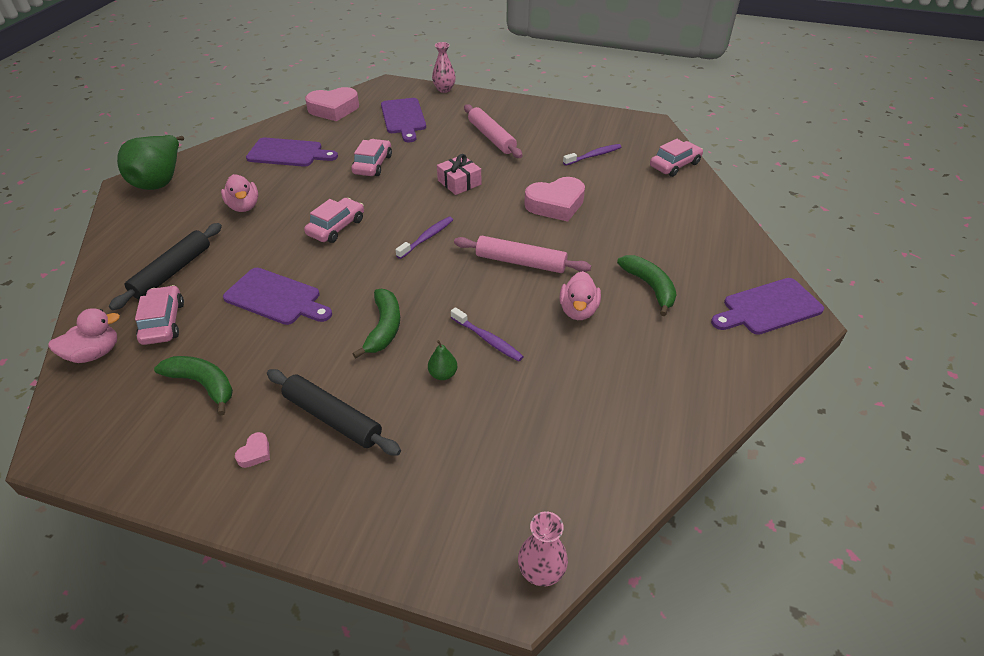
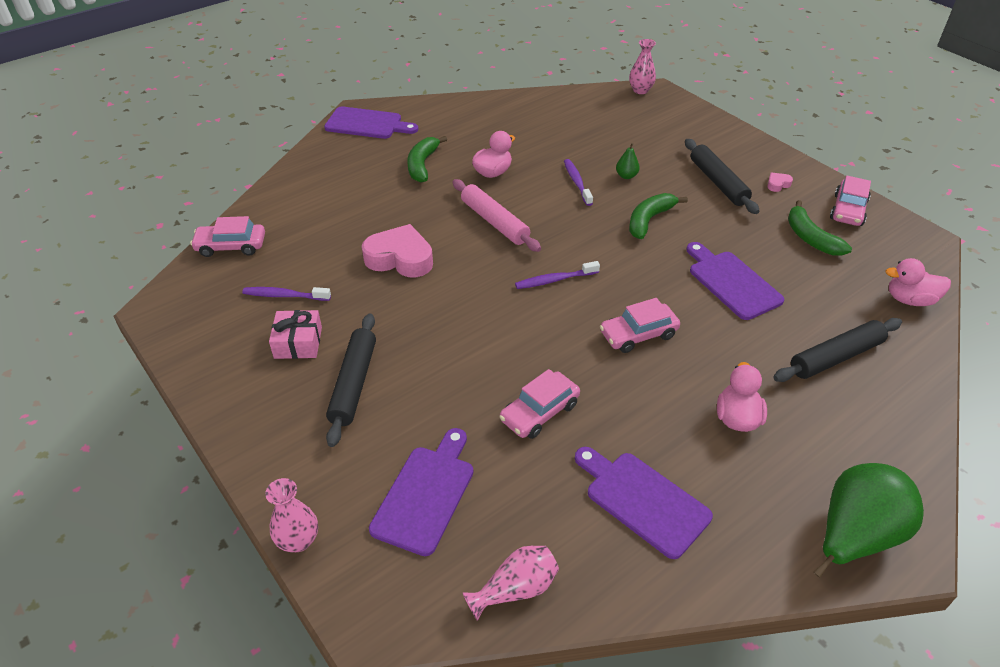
camera: 145 degrees left, 0 degrees up
(163, 322) = (845, 303): pink car -> pink car (848, 210)
(333, 109) = (515, 589): pink heart -> pink vase
(459, 182) = (463, 331): pink gift -> pink gift (298, 342)
(491, 137) = (354, 384): pink rolling pin -> black rolling pin

